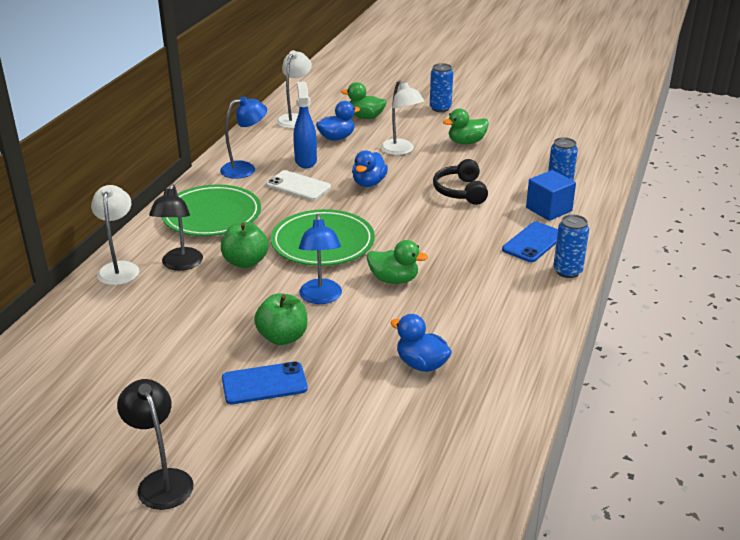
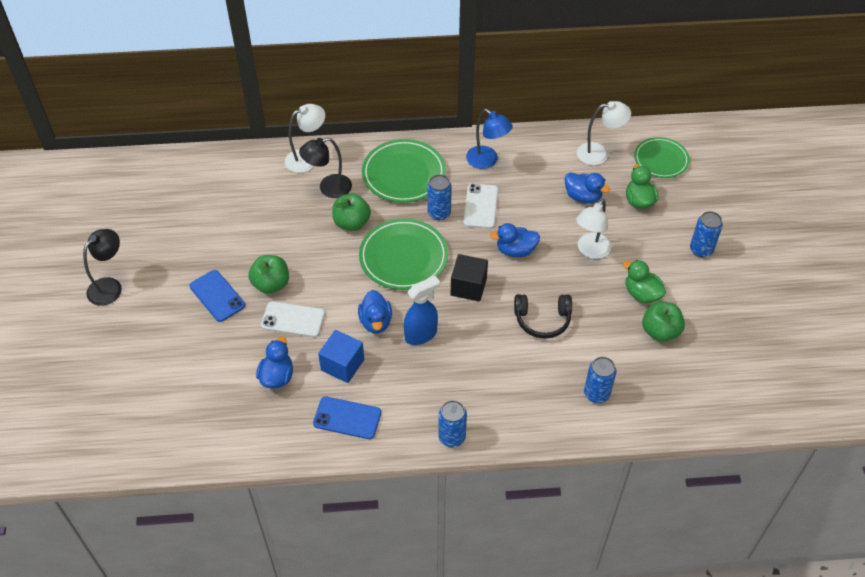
camera: 65 degrees right, 20 degrees up
(284, 209) = (439, 213): none -> blue can
(305, 161) = (526, 193): blue spray bottle -> blue spray bottle (421, 334)
(321, 298) = (329, 286): blue lamp -> none
(330, 97) = (661, 160): none -> green plate
(348, 333) = (293, 319): none -> white phone
(392, 217) = (468, 286): none -> black cube
(394, 280) = (376, 322): green duck -> blue duck
(460, 191) = (542, 320): black headphones -> black headphones turned 150 degrees counterclockwise
(511, 145) = (660, 331): none -> green apple
(533, 242) = (485, 400): blue phone -> blue phone (347, 418)
(549, 209) = (551, 396): blue cube -> blue cube (342, 365)

